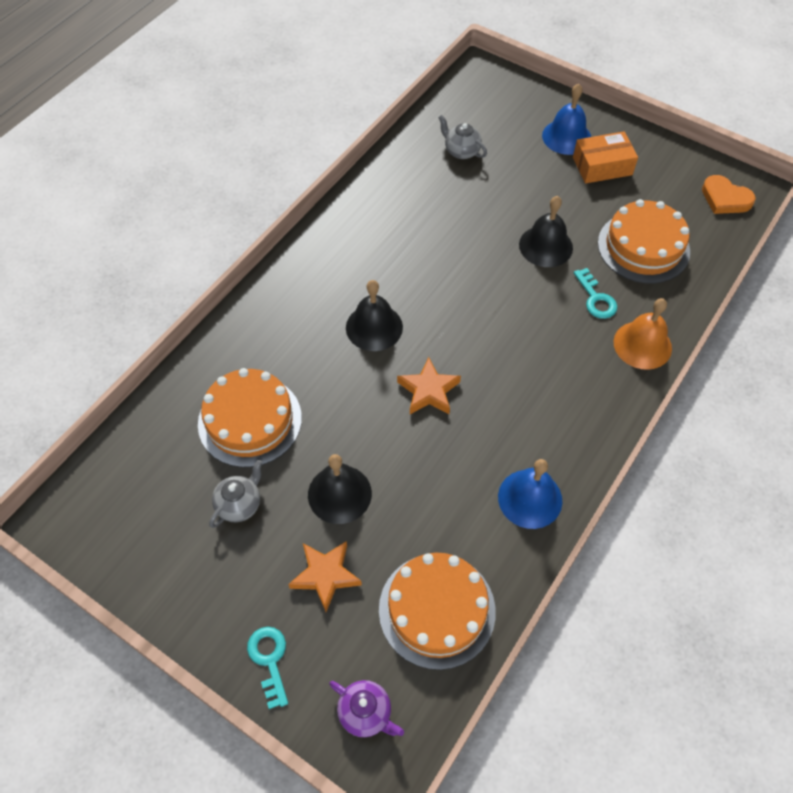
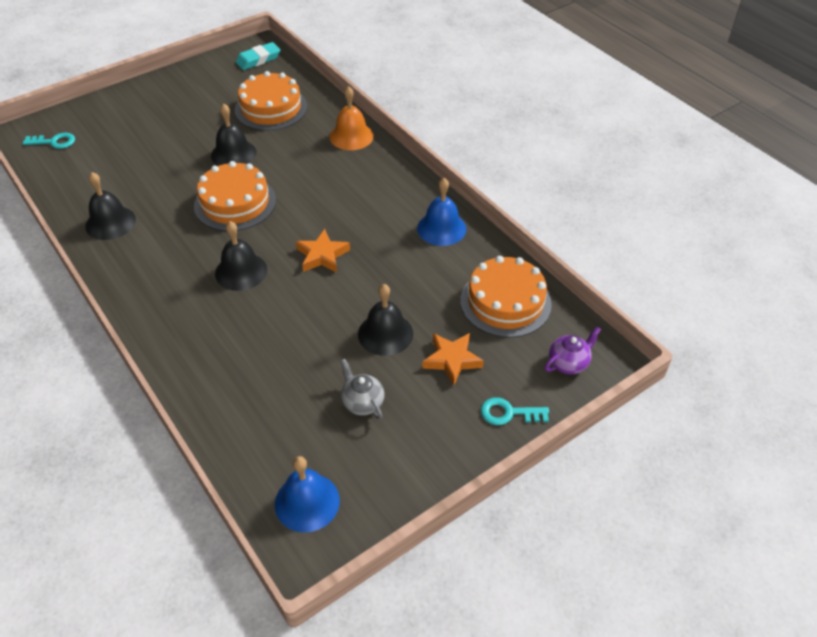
camera: 70 degrees left, 10 degrees down
(250, 420) = (283, 377): orange cake -> orange cake (235, 203)
(393, 194) = (110, 222): none -> black bell
(461, 151) = (100, 169): grey teapot -> none
(566, 137) = (138, 110): blue bell -> blue bell (307, 502)
(596, 298) = (298, 145): turquoise key -> turquoise key (54, 142)
(602, 166) = (182, 102): orange box -> none
(725, 198) = (258, 59): orange heart -> turquoise eraser

